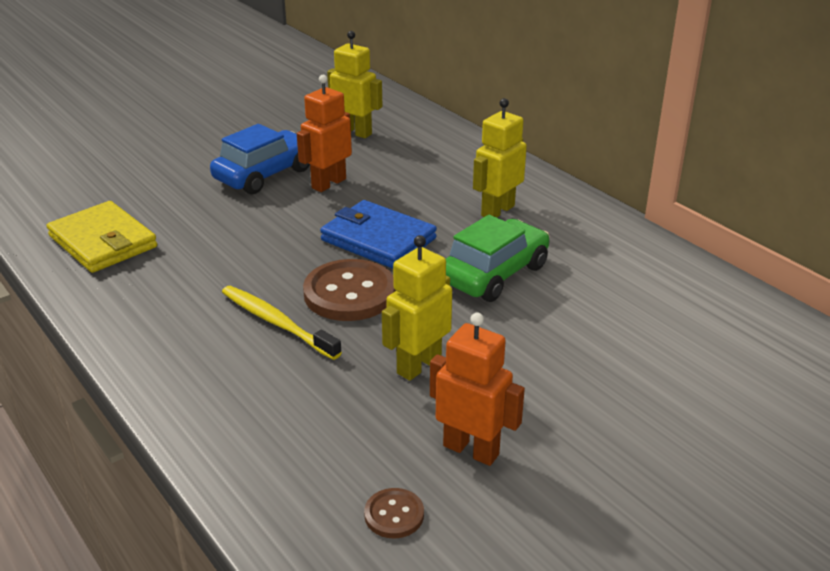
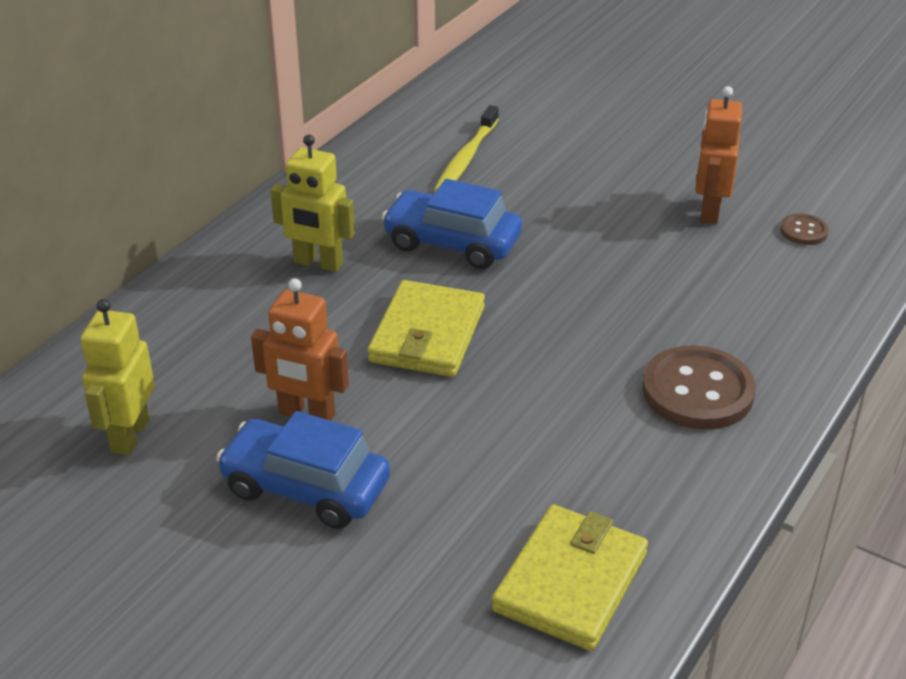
camera: 110 degrees left, 5 degrees up
(276, 322) = (630, 361): yellow toothbrush -> yellow toothbrush (466, 159)
(350, 293) = (546, 326): brown button -> brown button (697, 391)
(378, 239) = (427, 334): blue wallet -> yellow wallet
(418, 365) = (629, 257): yellow robot -> none
(494, 274) = (452, 243): green car -> blue car

